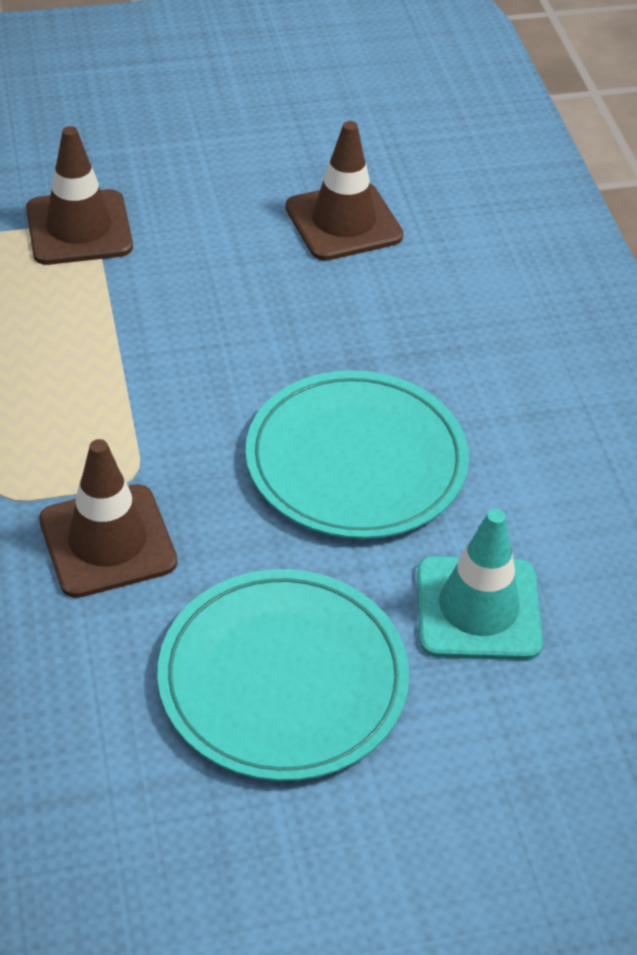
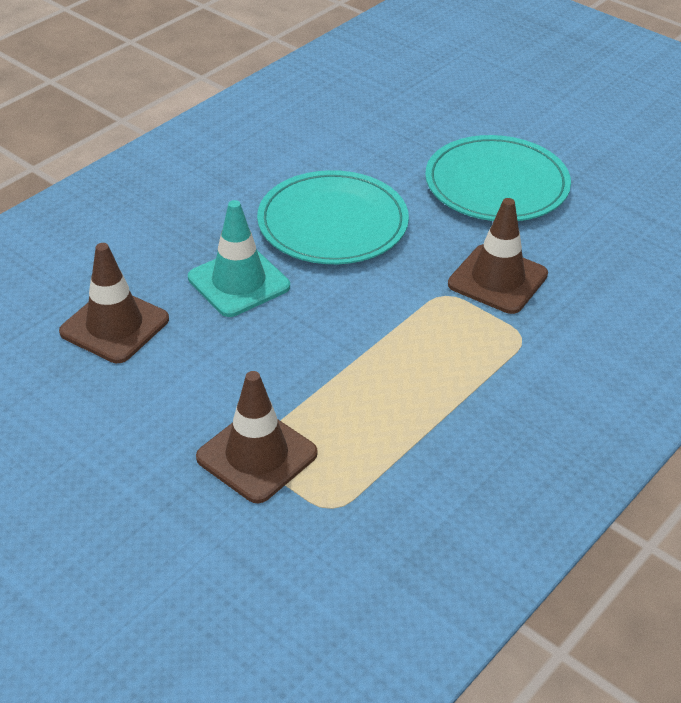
camera: 125 degrees left, 5 degrees down
(478, 609) = (382, 148): turquoise traffic cone -> turquoise traffic cone (239, 282)

